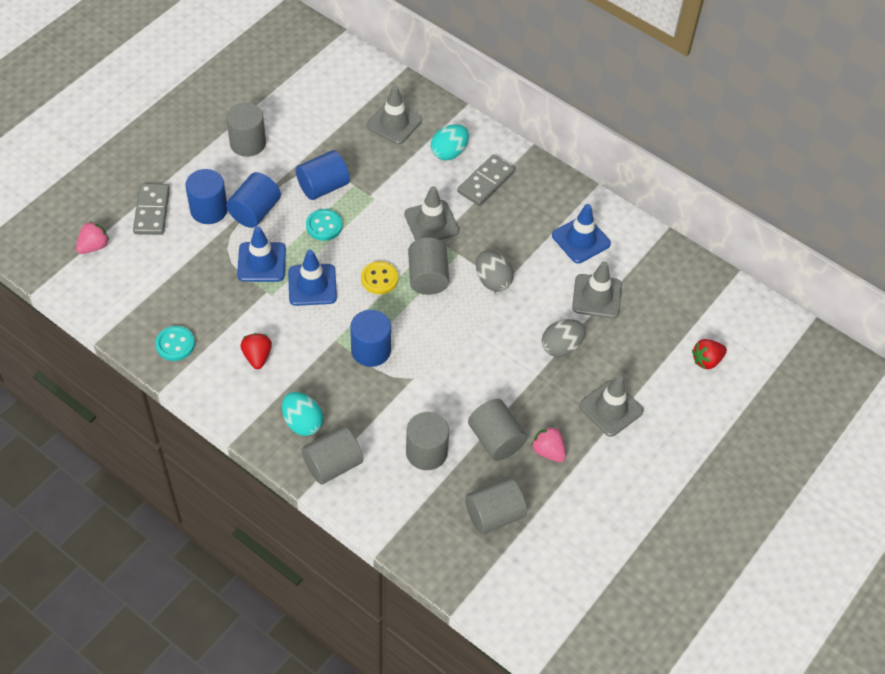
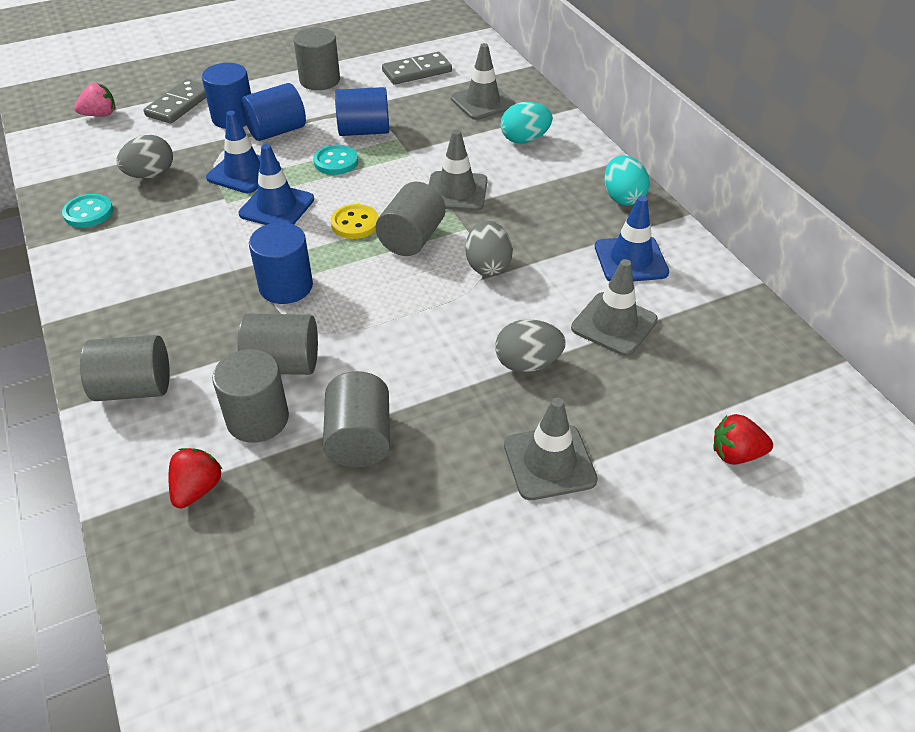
camera: 30 degrees right, 10 degrees down
(191, 291) = (151, 175): none -> grey egg
(257, 356) = (158, 251): red strawberry -> red strawberry (197, 489)
(302, 422) = (143, 331): turquoise egg -> turquoise egg (623, 198)
(485, 182) = (548, 175): grey domino -> grey domino (417, 71)
(494, 514) = (282, 535): grey cylinder -> grey cylinder (283, 364)
(548, 451) = (420, 482): pink strawberry -> none

